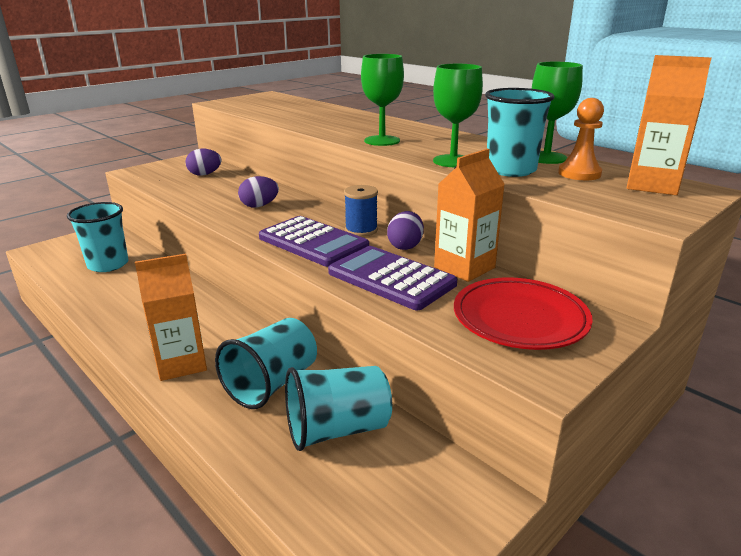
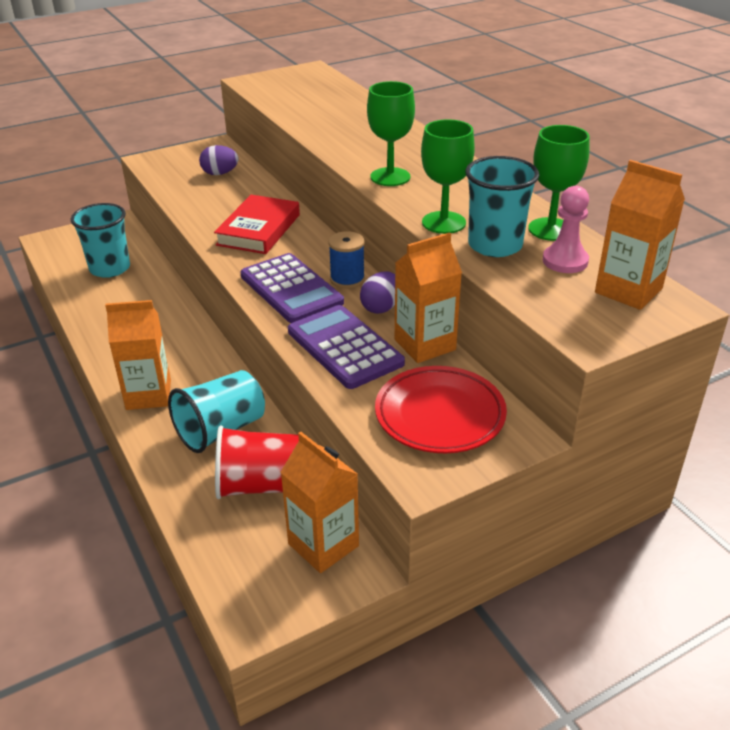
camera: 15 degrees right, 10 degrees up
(259, 206) = (259, 230): purple egg -> red book
(337, 429) = (261, 485): turquoise cup -> red cup
(434, 478) = (323, 545): none -> orange carton
(579, 173) = (565, 261): orange pawn -> pink pawn

